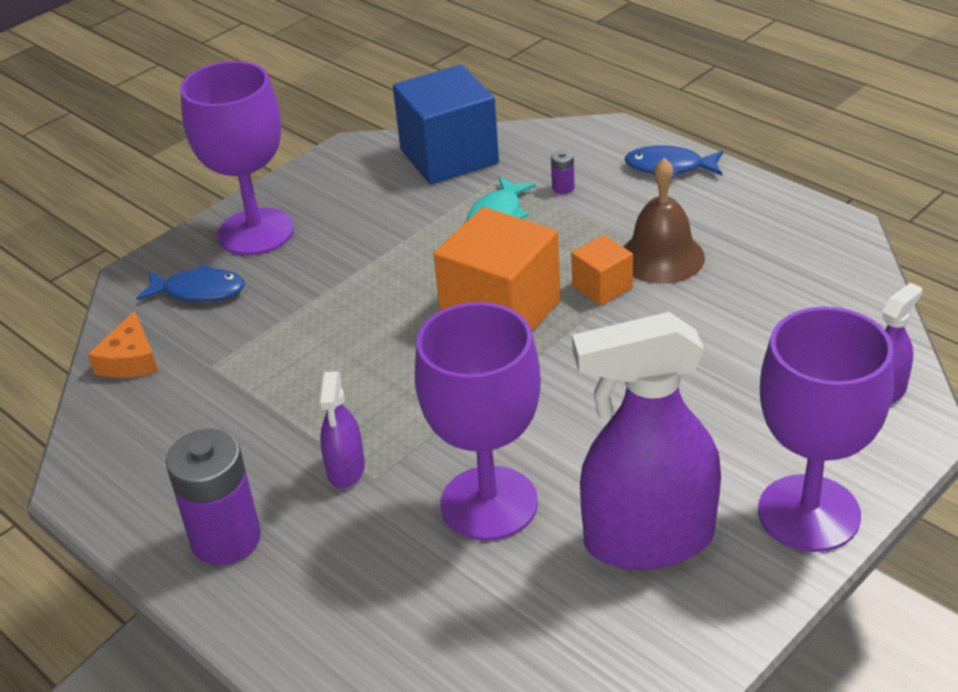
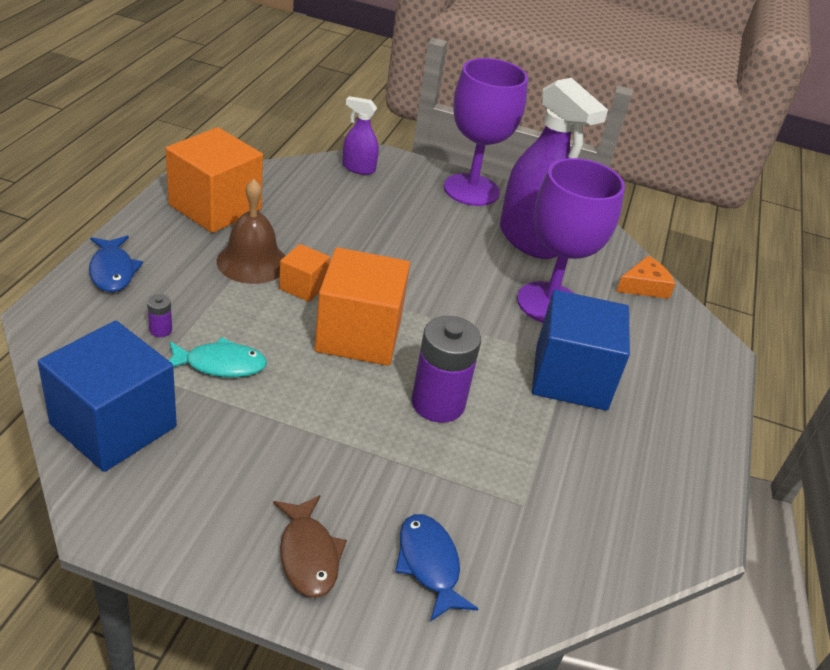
camera: 125 degrees left, 0 degrees up
(130, 360) = (554, 576): orange cheese -> orange cheese (644, 286)
(226, 539) = (672, 421): purple battery -> purple battery (438, 403)
(256, 232) = (308, 555): purple goblet -> brown fish
(346, 469) = (570, 377): purple spray bottle -> blue cube
(785, 244) = (215, 207): none -> orange cube

